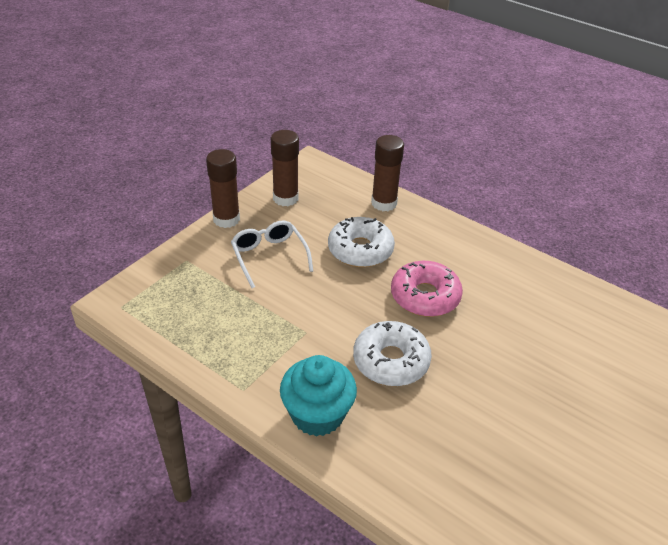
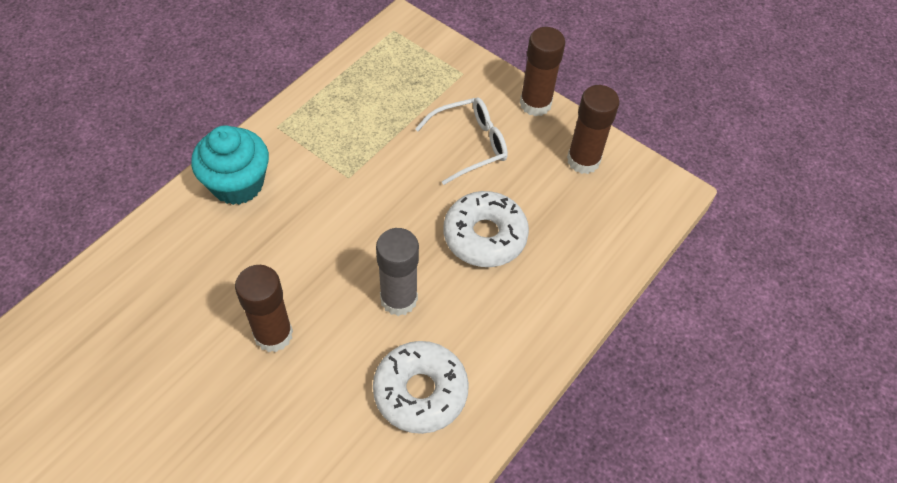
camera: 90 degrees right, 15 degrees up
(384, 203) = (585, 271): brown glue stick -> brown glue stick (273, 334)
(391, 361) = (298, 252): white donut -> white donut (420, 392)
(425, 296) = (399, 299): pink donut -> grey glue stick

